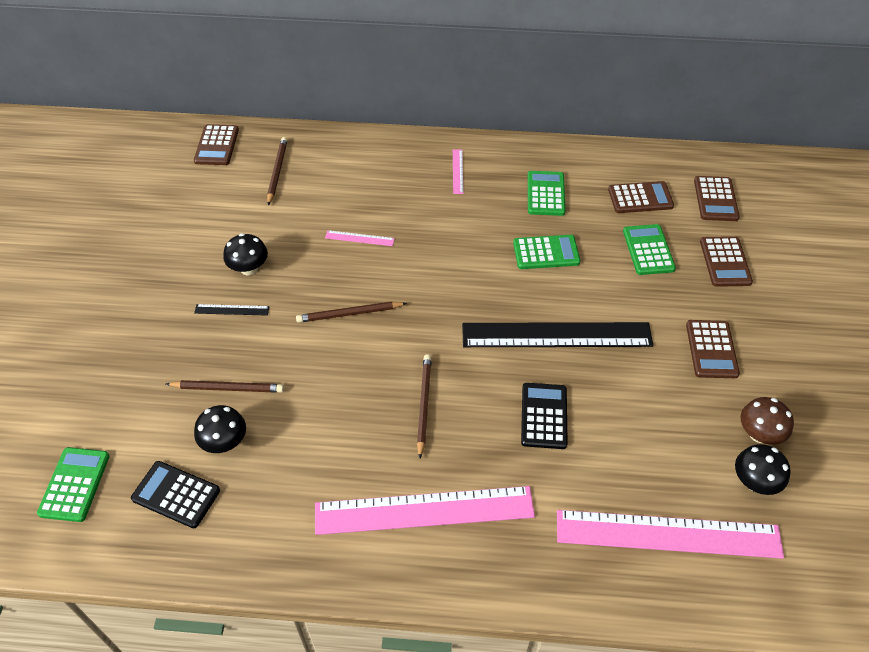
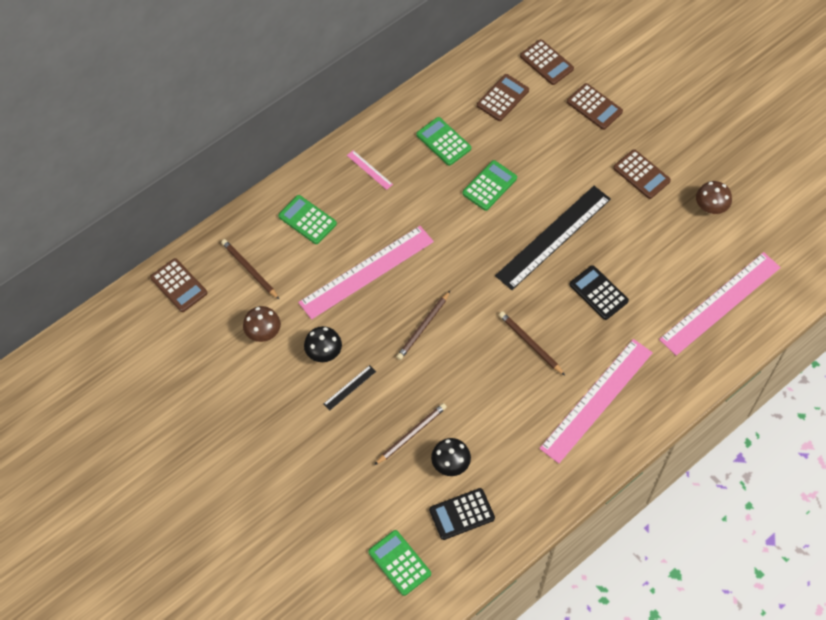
camera: 45 degrees left, 10 degrees up
(227, 219) = (263, 332): none -> brown mushroom
(359, 238) = (366, 272): pink ruler -> pink ruler, size x2.50
(648, 250) = (545, 134): green calculator -> green calculator (307, 220)
(754, 482) = (732, 237): black mushroom -> none

